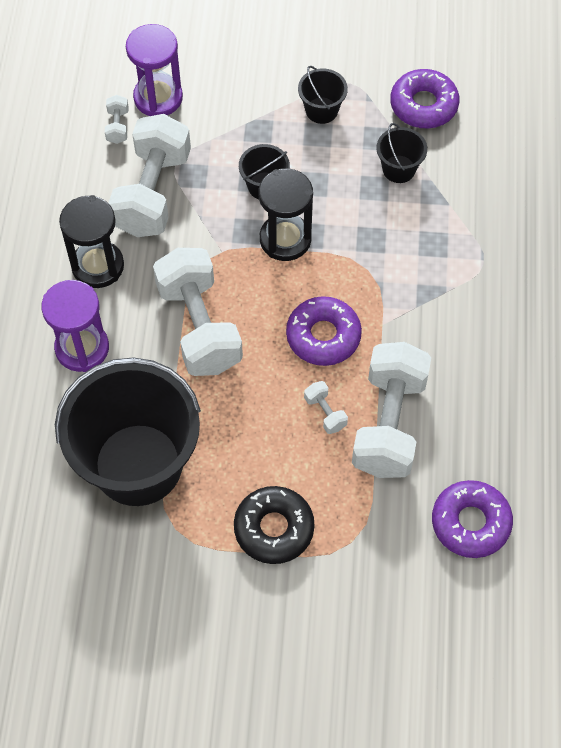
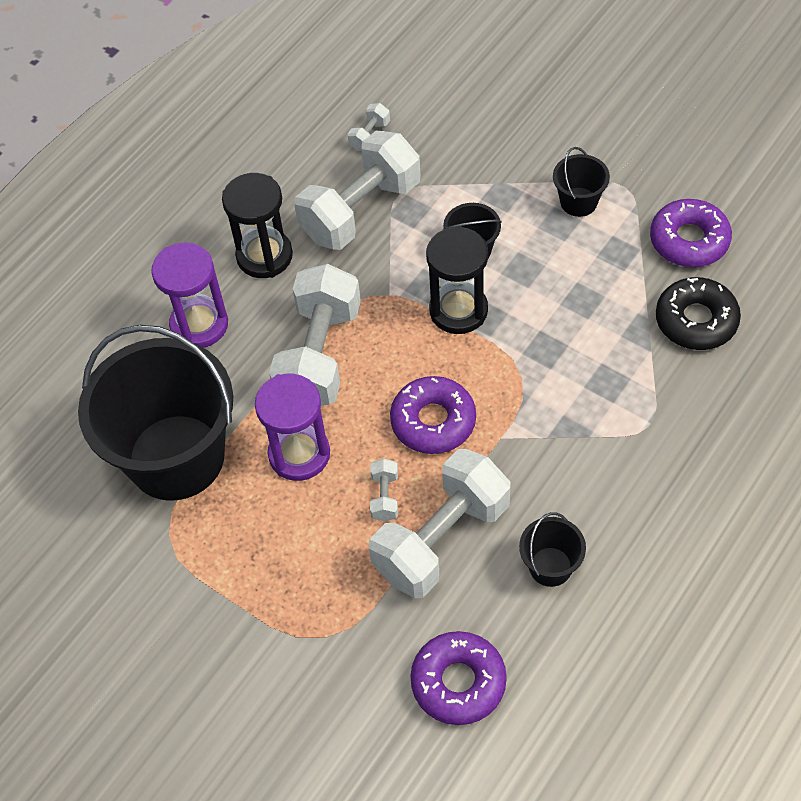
camera: 35 degrees right, 5 degrees down
(158, 98) = (425, 125): purple hourglass -> purple hourglass (299, 454)
(274, 528) = (260, 583): black donut -> black donut (696, 320)
(399, 169) = (620, 292): black bucket -> black bucket (550, 566)

